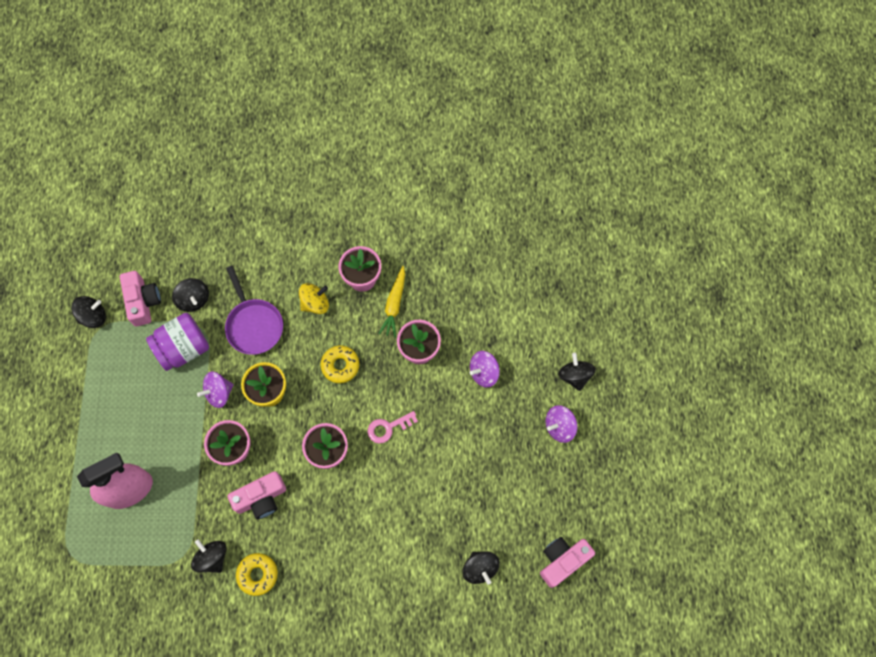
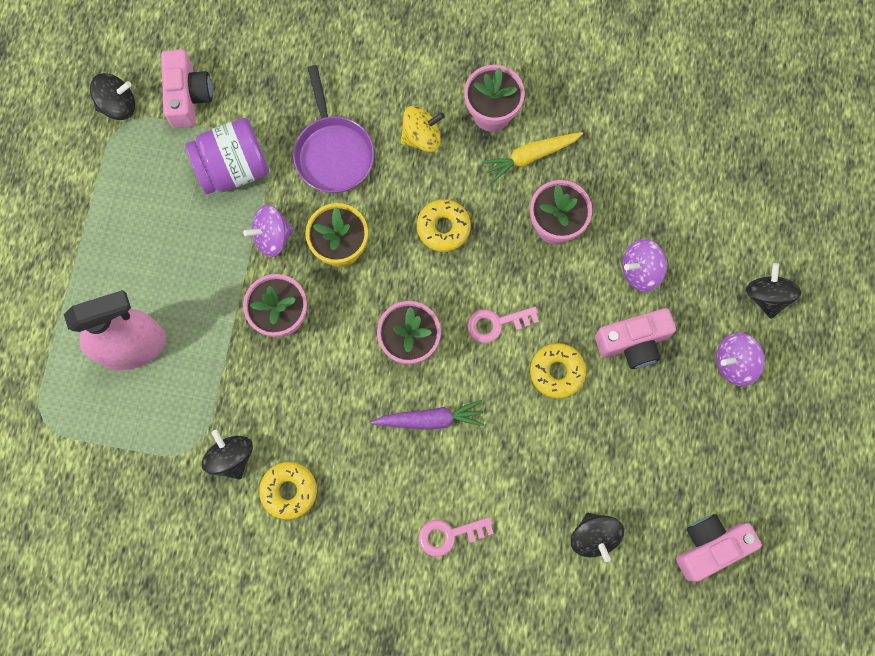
camera: 10 degrees right, 5 degrees up
(194, 299) = (257, 104): black spinning top -> none
(261, 498) = (309, 389): pink camera -> pink camera (633, 342)
(351, 504) = (430, 419): none -> purple carrot
(377, 586) = (449, 535): none -> pink key
(394, 305) = (530, 157): yellow carrot -> yellow carrot turned 45 degrees clockwise
(436, 455) = (557, 372): none -> yellow donut

